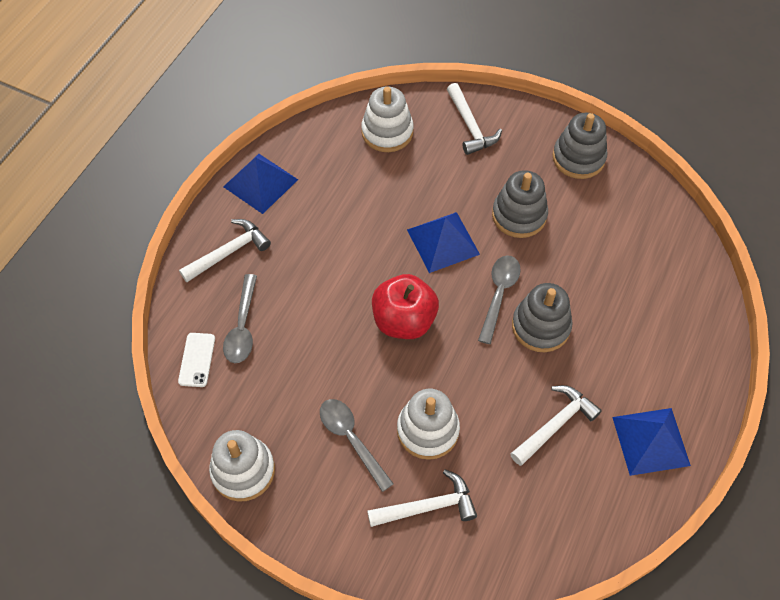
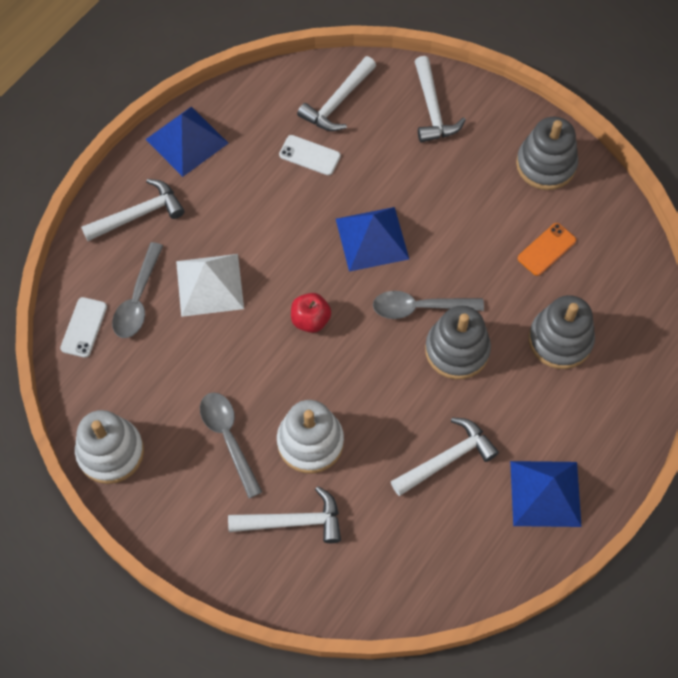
camera: 10 degrees right, 5 degrees up
(306, 304) = (209, 285): none -> white pyramid
(372, 179) = (309, 155): none -> white phone
(387, 132) = (337, 102): white stacking toy -> white hammer
(404, 320) = (310, 320): red apple -> red apple, size x0.56
(499, 294) = (419, 307): grey spoon -> grey spoon turned 120 degrees counterclockwise
(519, 215) = (463, 221): grey stacking toy -> grey stacking toy (560, 340)
(597, 228) = (546, 249): none -> orange phone

